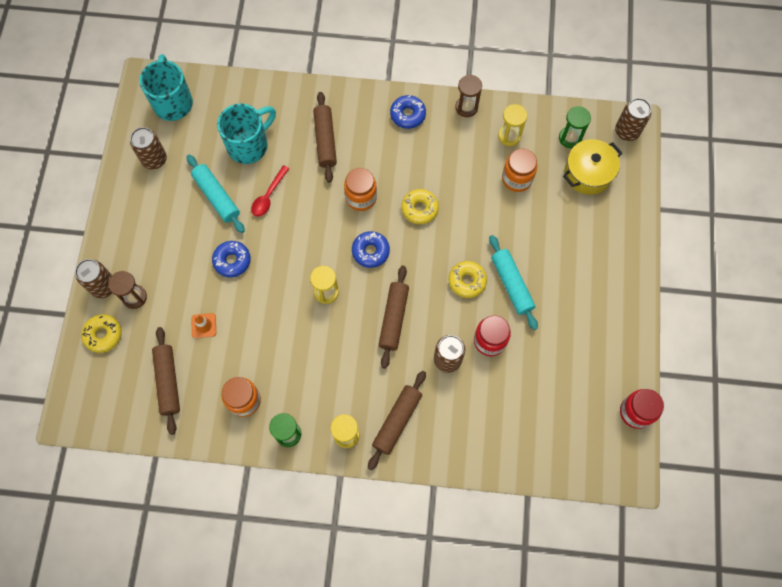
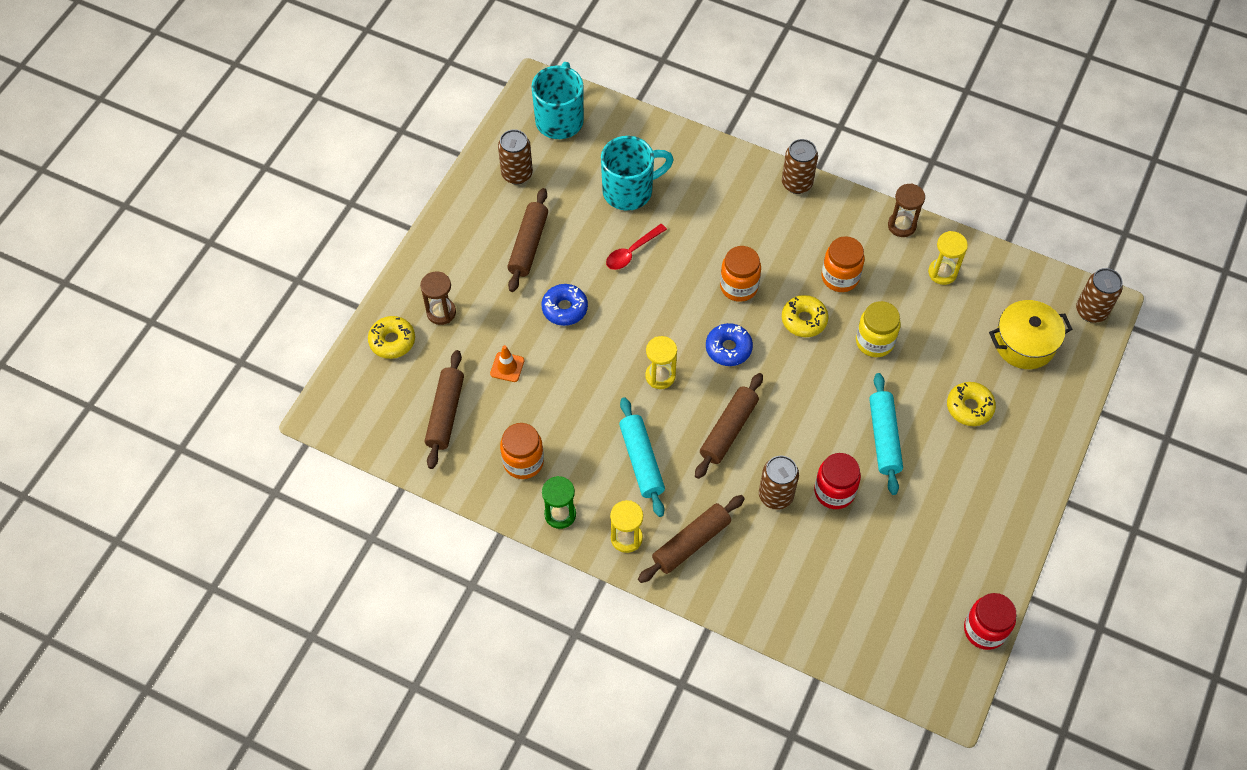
camera: 20 degrees right, 10 degrees down
(104, 286) = (411, 290): brown can -> brown can (796, 183)
(216, 197) = (572, 235): turquoise rolling pin -> turquoise rolling pin (641, 461)
(325, 140) = (720, 212): brown rolling pin -> brown rolling pin (528, 245)
(407, 115) = (828, 213): blue donut -> none
(467, 281) = (831, 417): yellow donut -> yellow donut (969, 407)
(478, 209) = (874, 341): none -> yellow jar
(517, 179) = (934, 323): orange jar -> orange jar (840, 277)
(570, 138) = (1017, 297): green hourglass -> none

